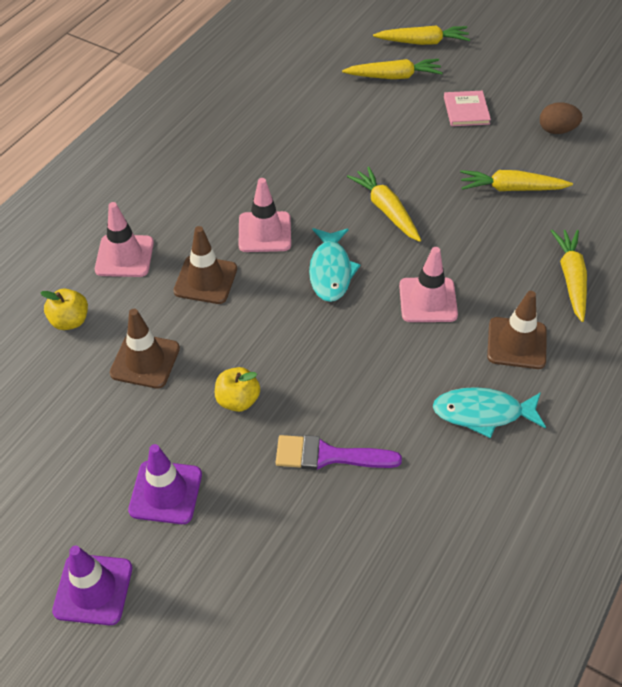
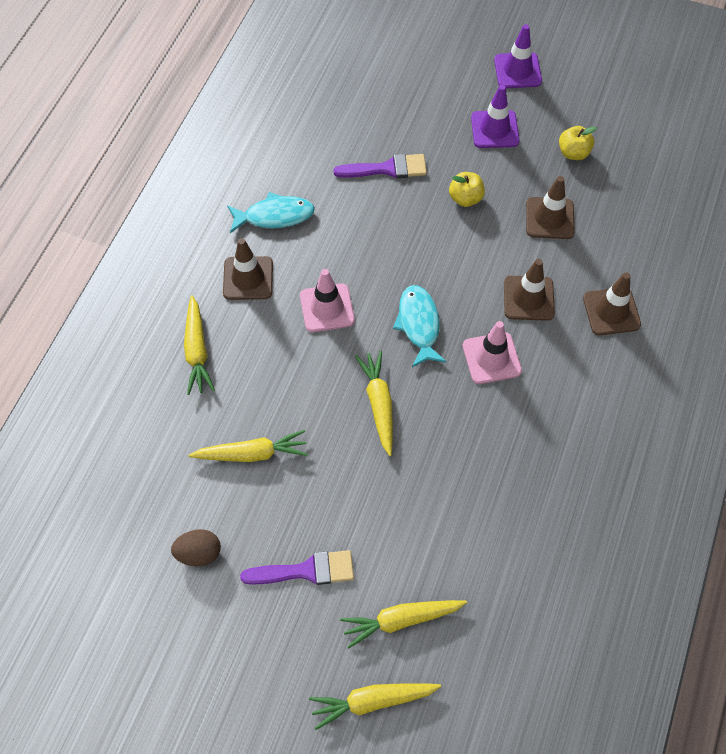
camera: 170 degrees right, 10 degrees up
(70, 321) = (627, 242): yellow apple -> yellow apple (573, 153)
(124, 256) = (611, 311): pink traffic cone -> brown traffic cone
(386, 210) = (379, 404): yellow carrot -> yellow carrot turned 150 degrees counterclockwise
(466, 110) = (306, 571): pink book -> purple brush

